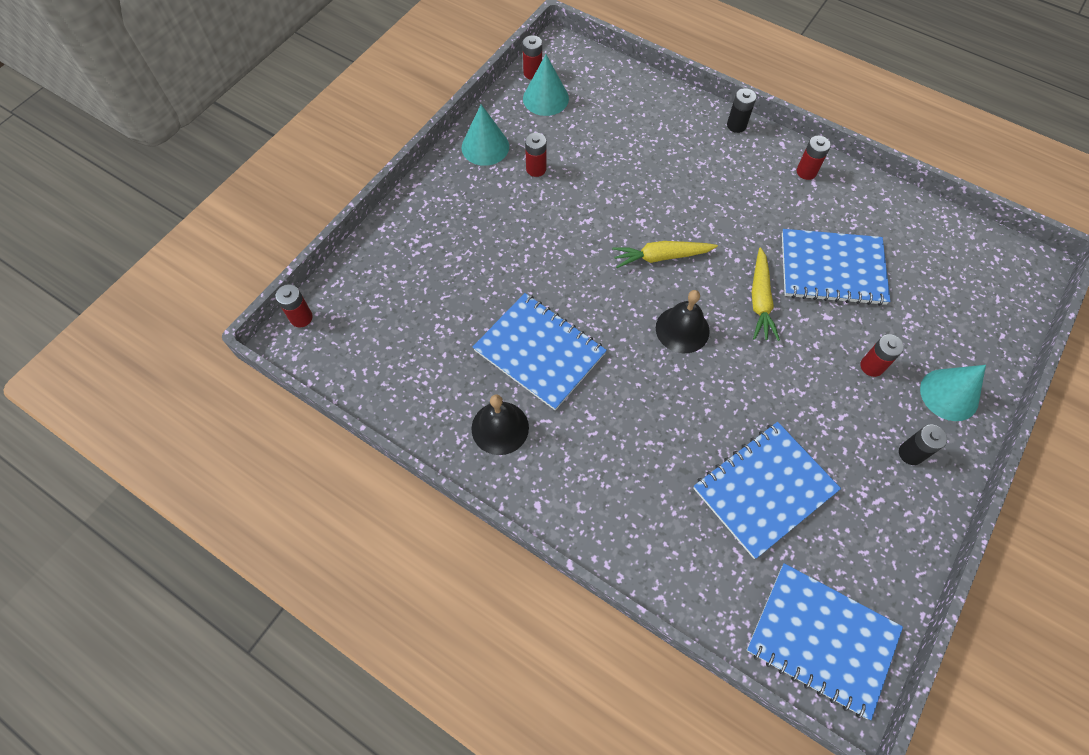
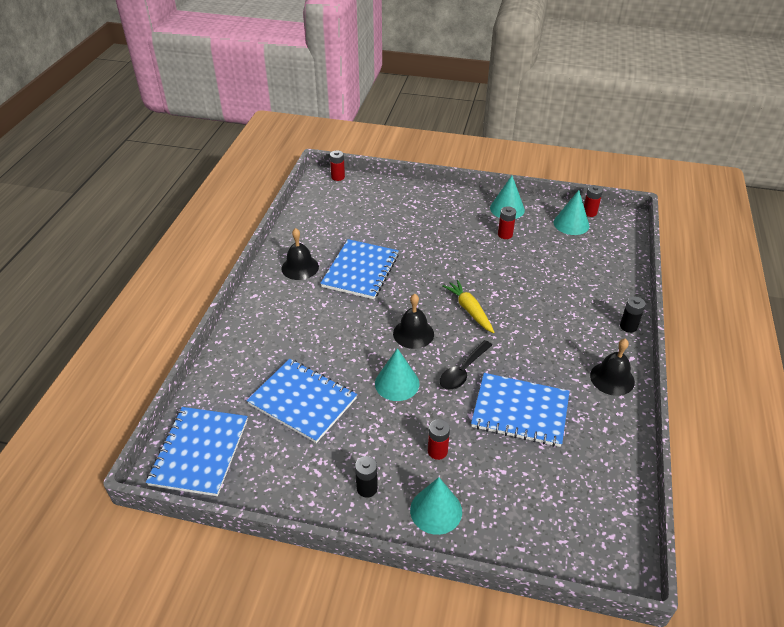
camera: 70 degrees right, 20 degrees down
(760, 300) = (463, 371): yellow carrot -> black spoon
(761, 374) = (397, 383): none -> turquoise cone
(806, 172) = (612, 378): red battery -> black bell
(832, 269) = (520, 411): blue notebook -> blue notebook turned 60 degrees counterclockwise

